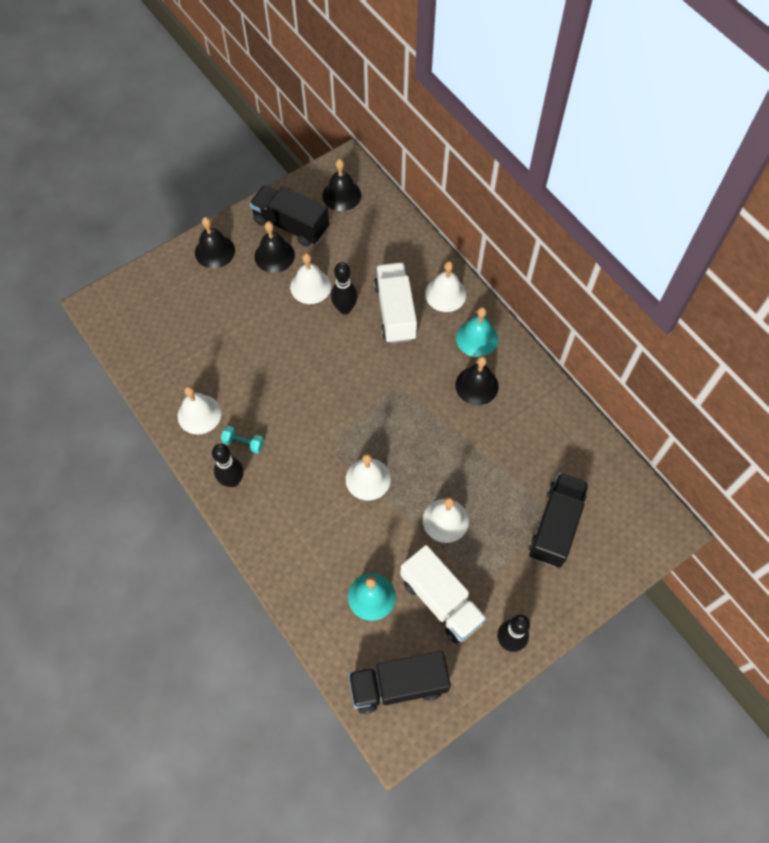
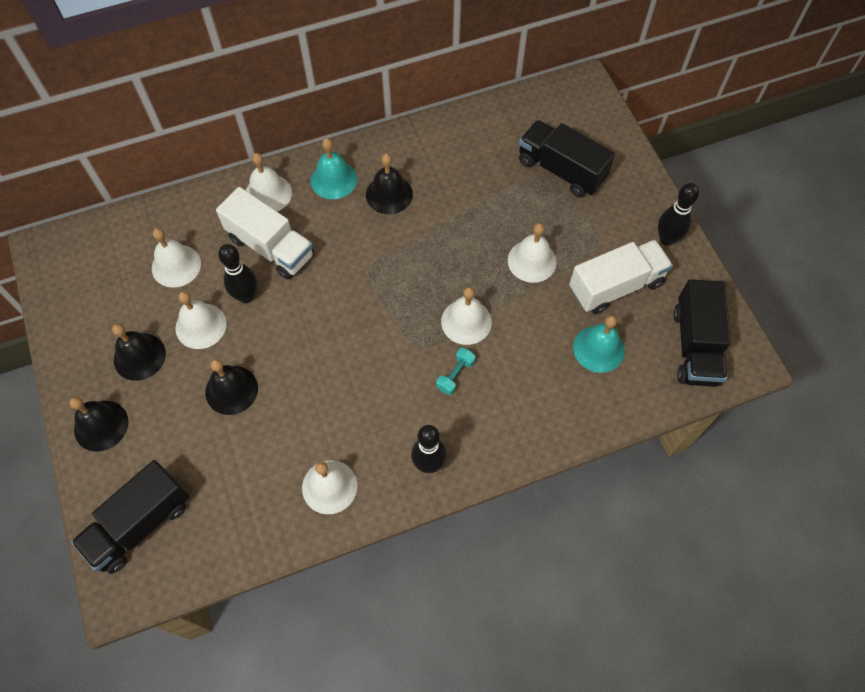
camera: 75 degrees left, 0 degrees up
(243, 443) = (384, 442): turquoise dumbbell -> turquoise dumbbell (455, 375)
(291, 225) = (104, 328): black truck -> black truck (140, 524)
(341, 195) = (87, 264): black bell -> black bell (231, 390)
(358, 252) = (176, 265): none -> white bell
(395, 312) = (271, 247): white truck -> white truck turned 150 degrees counterclockwise

